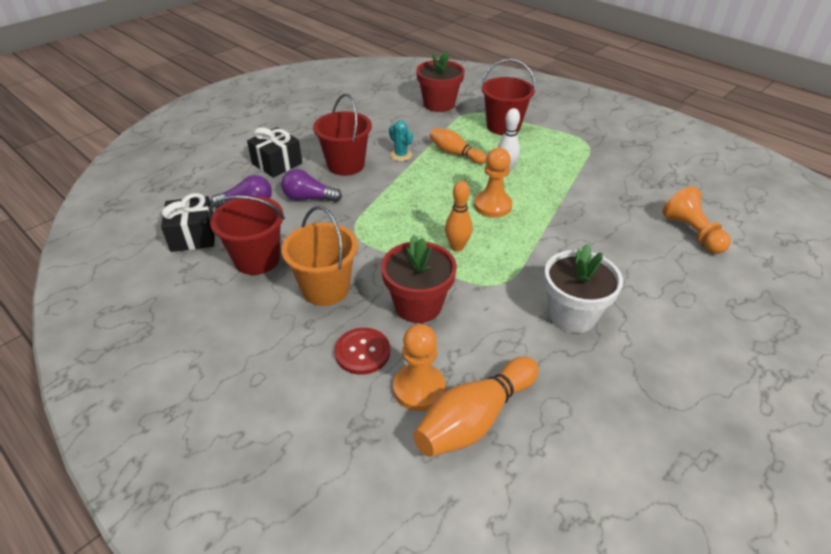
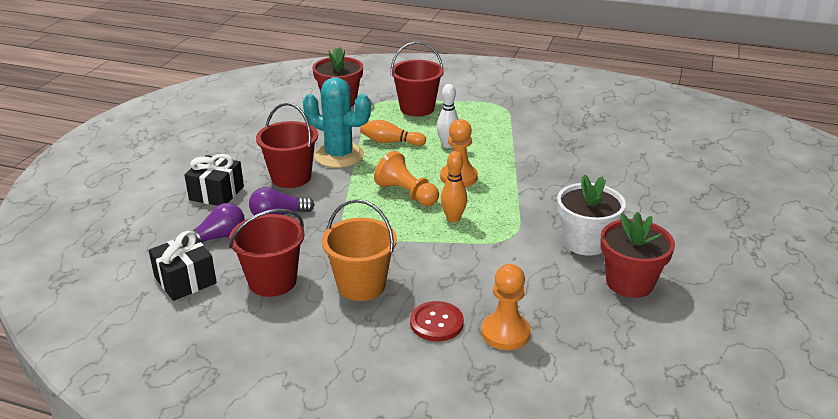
camera: 25 degrees left, 10 degrees down
(401, 155) = (339, 155): turquoise cactus -> turquoise cactus, size x2.11
(418, 305) = (455, 273): red flower pot -> red flower pot (629, 283)
(475, 418) = (565, 338): orange bowling pin -> none
(692, 233) = (633, 157): orange pawn -> orange pawn (407, 194)

